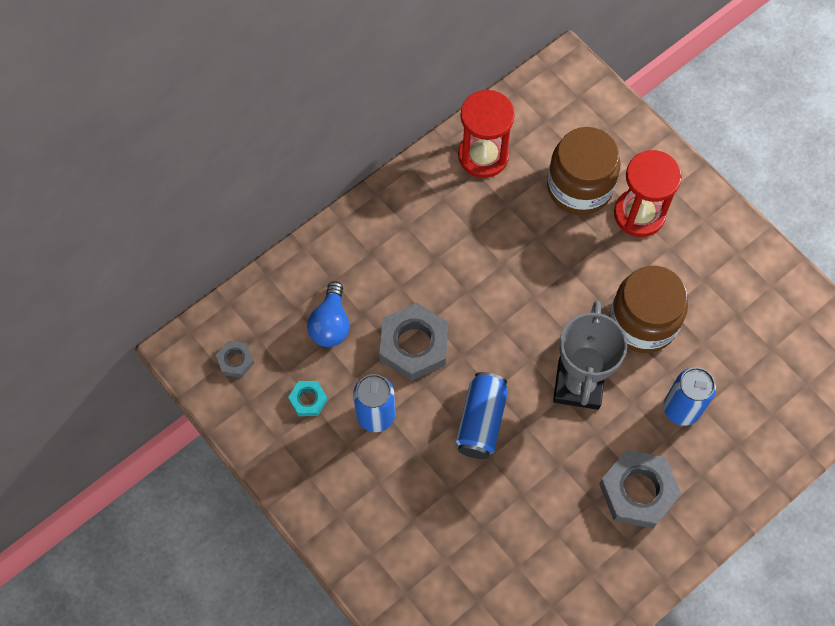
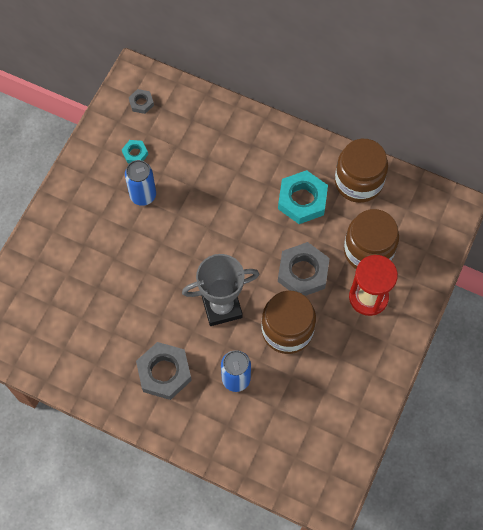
camera: 65 degrees right, 0 degrees up
(330, 324) = (191, 144): blue light bulb -> none
(414, 345) = (201, 197): grey nut -> grey nut (303, 272)
(476, 228) = (302, 200): none -> turquoise nut
(481, 421) = (168, 258): blue can -> none
(483, 156) = (358, 182): red hourglass -> brown jar

